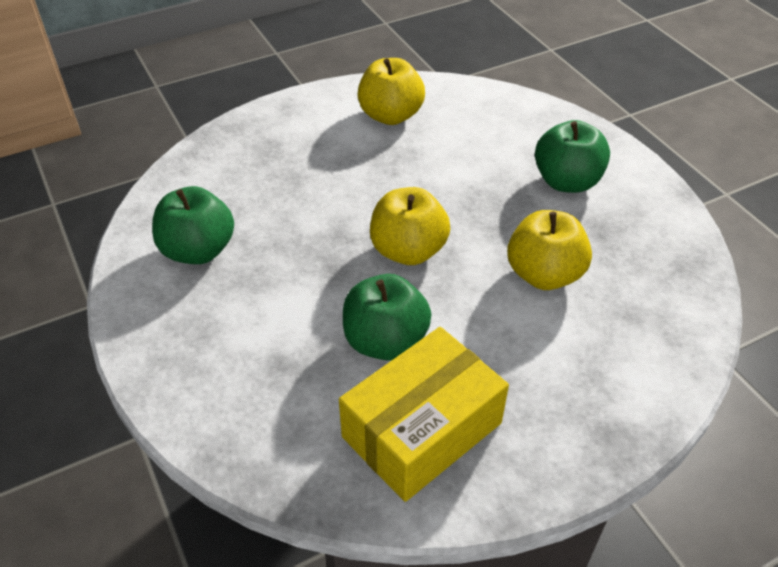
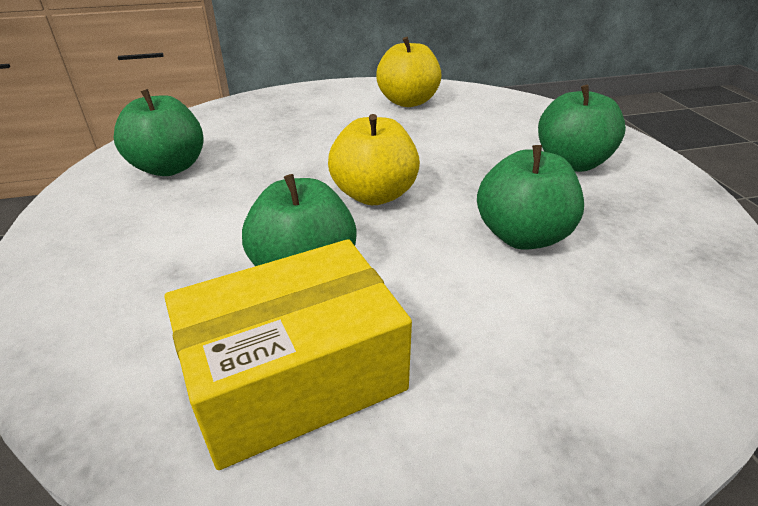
camera: 15 degrees right, 10 degrees down
(544, 274) = (522, 236): yellow apple -> green apple

